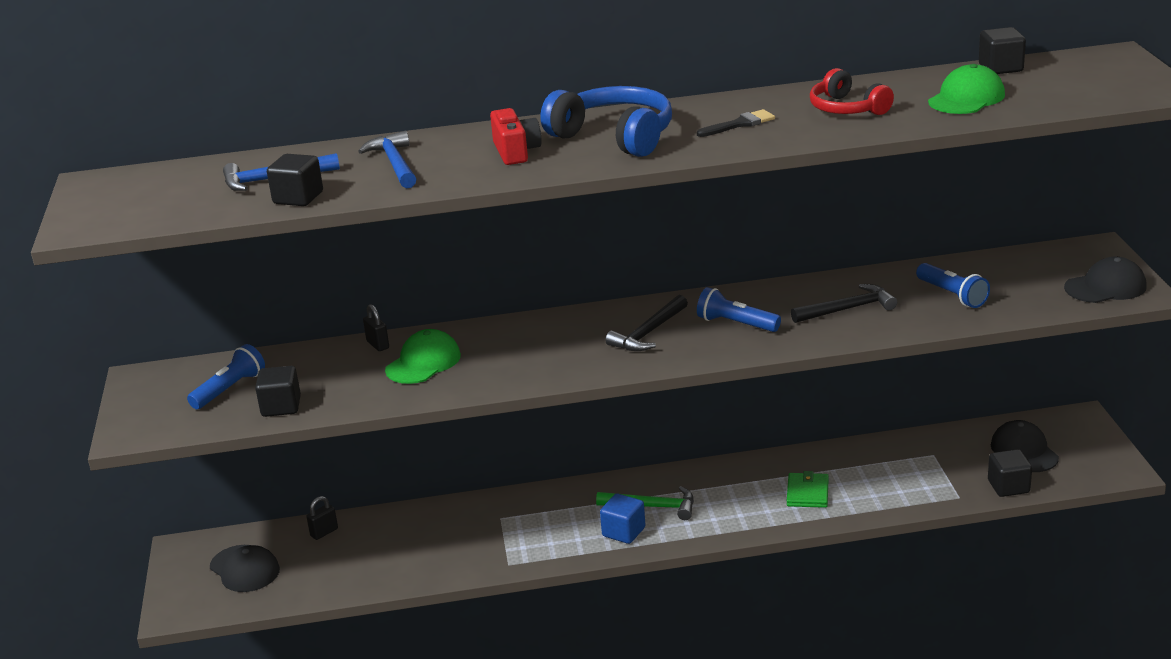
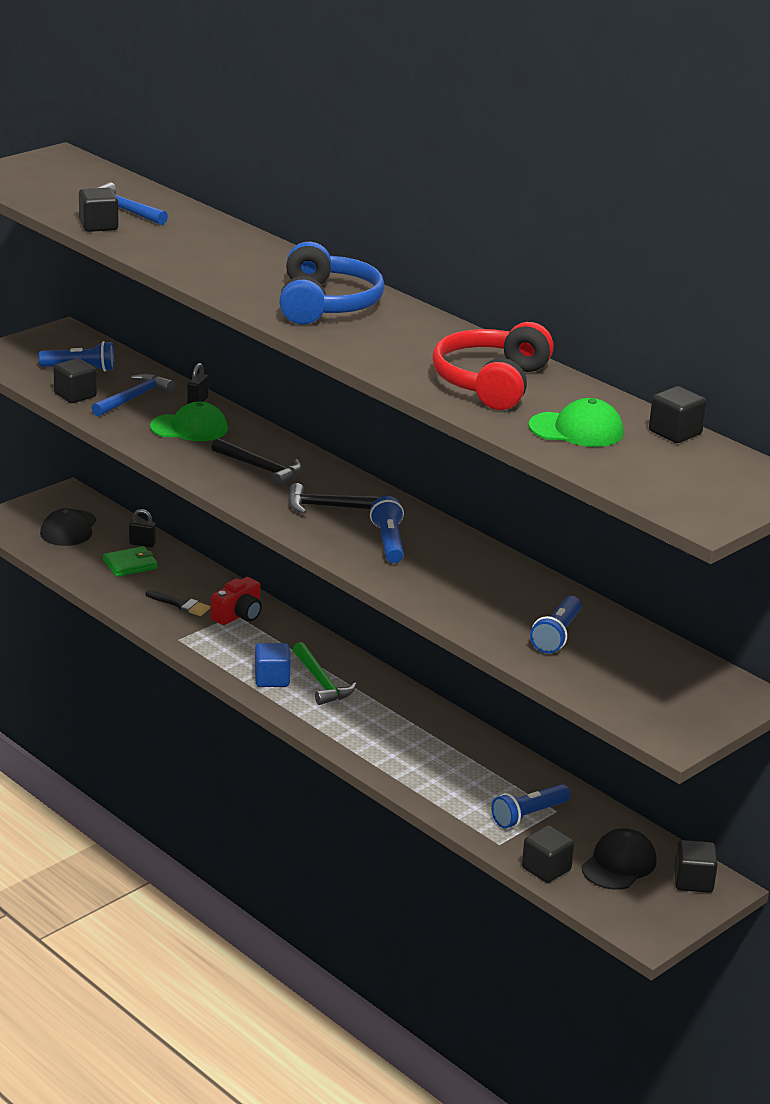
camera: 50 degrees right, 0 degrees up
(395, 163) = (190, 240): blue hammer -> blue hammer (134, 398)
(516, 152) = (257, 276): red camera -> red camera (238, 615)
(739, 124) = (406, 346): black brush -> black brush (180, 604)
(807, 493) = (421, 756): green wallet -> green wallet (130, 564)
(846, 109) = (491, 383): red headphones -> red headphones, size x1.56
(848, 309) = (472, 589): black hammer -> black hammer (260, 468)
(930, 469) = (529, 815): none -> blue flashlight
(1066, 426) = (693, 881): none -> black cube
(1105, 287) = (665, 716): black cap -> none

